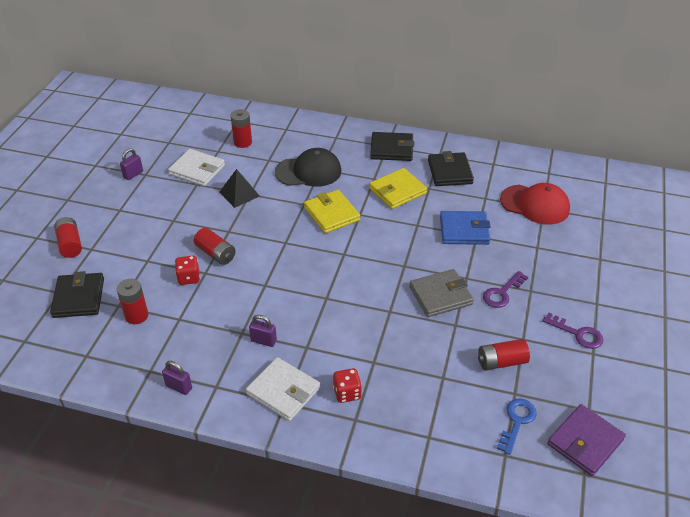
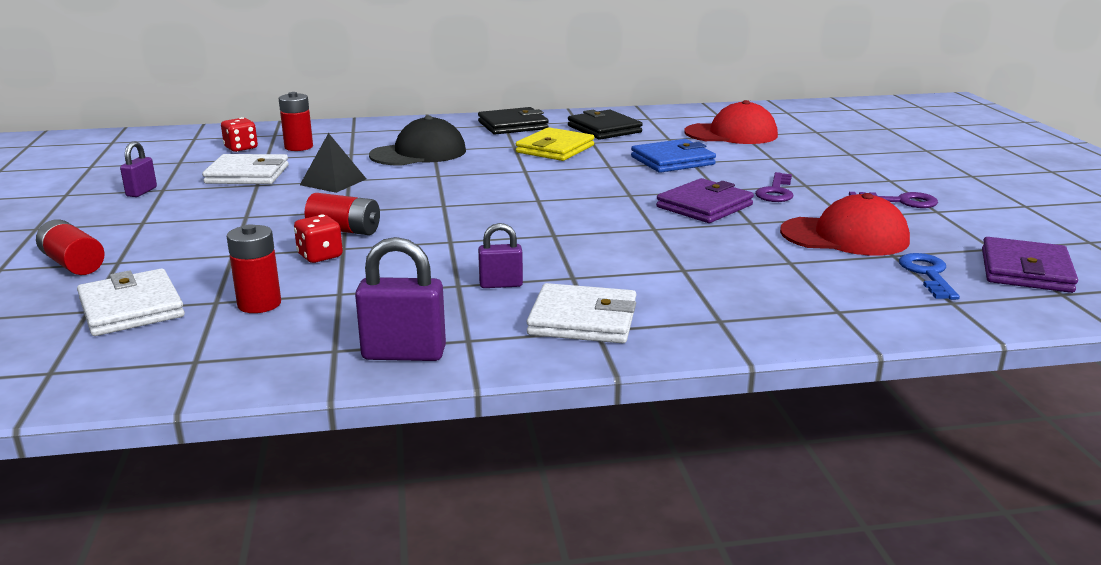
camera: 25 degrees left, 20 degrees down
(79, 297) = (132, 308): black wallet -> white wallet
(179, 387) = (404, 354): purple padlock -> purple padlock, size x1.65
(332, 214) = (486, 176): yellow wallet -> none
(347, 393) = (679, 301): red dice -> red dice (241, 148)
(440, 295) = (704, 206): grey wallet -> purple wallet
(501, 362) = (845, 236): red battery -> red cap

